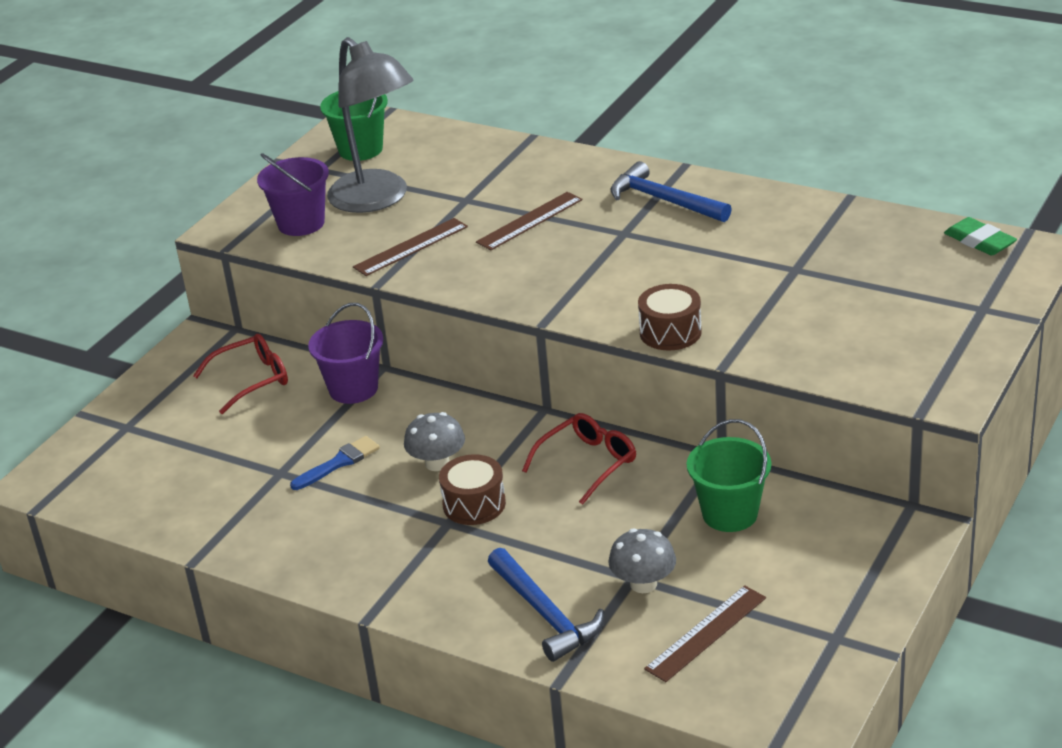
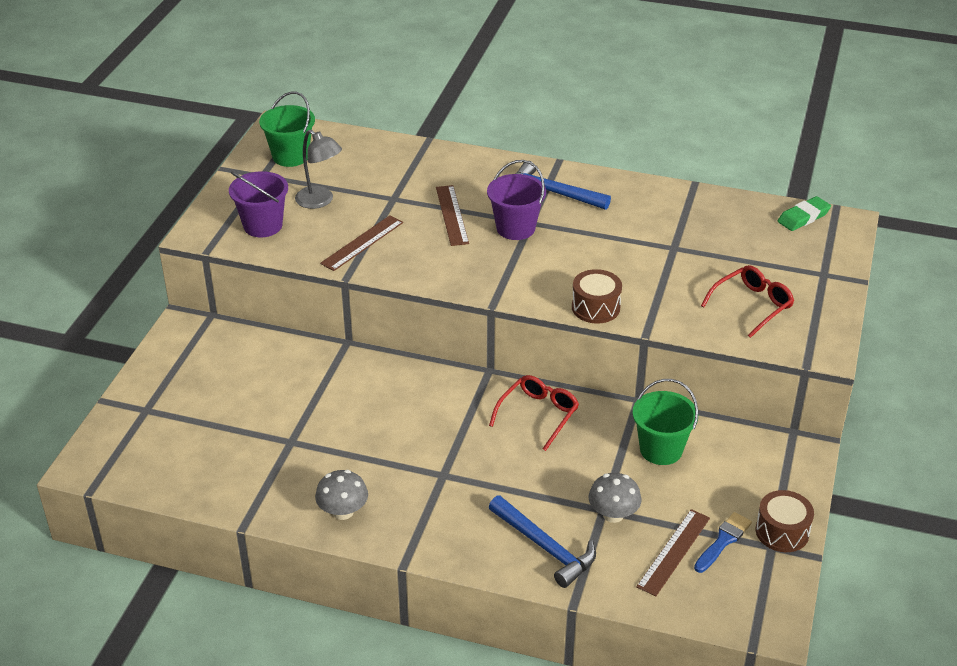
camera: 15 degrees left, 5 degrees up
(252, 380) = (241, 360): red glasses -> red glasses (752, 305)
(339, 463) = (337, 429): blue brush -> blue brush (723, 541)
(353, 389) = (328, 362): purple bucket -> purple bucket (515, 228)
(377, 199) = (320, 201): grey lamp -> grey lamp, size x0.58
(437, 463) = (418, 423): grey mushroom -> grey mushroom (343, 511)
(474, 504) = (459, 457): brown drum -> brown drum (782, 532)
(529, 221) = (451, 215): brown ruler -> brown ruler turned 45 degrees counterclockwise
(979, 241) = (803, 217): green eraser -> green eraser turned 75 degrees counterclockwise

